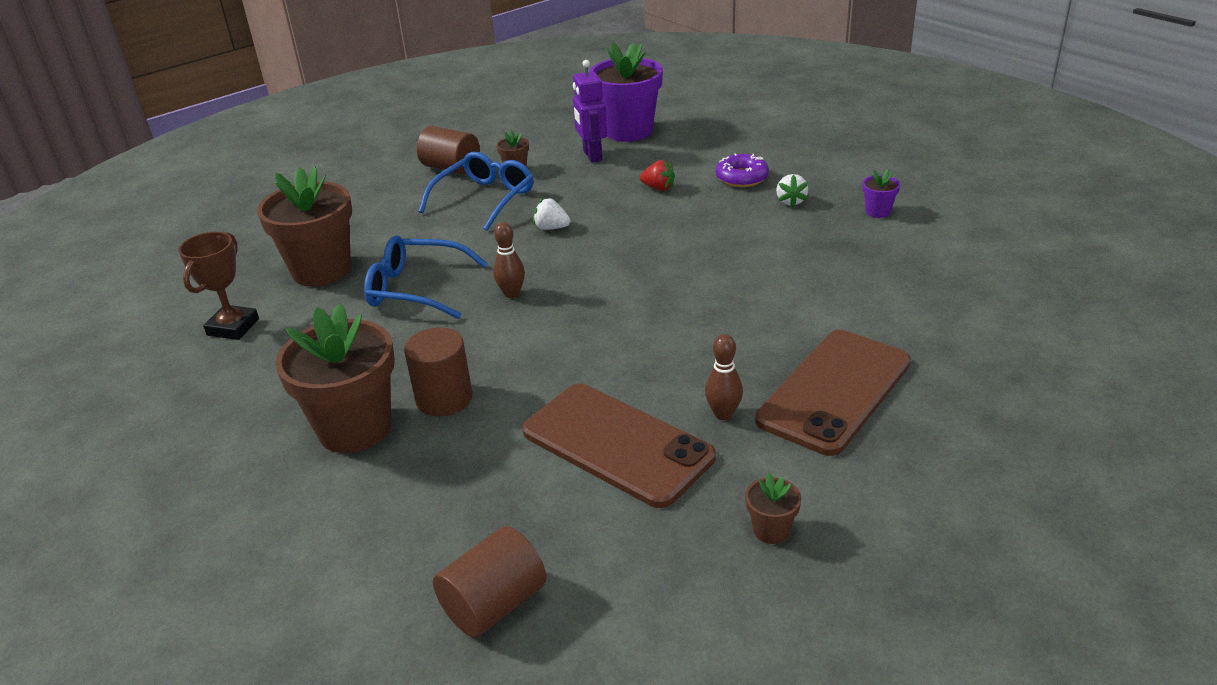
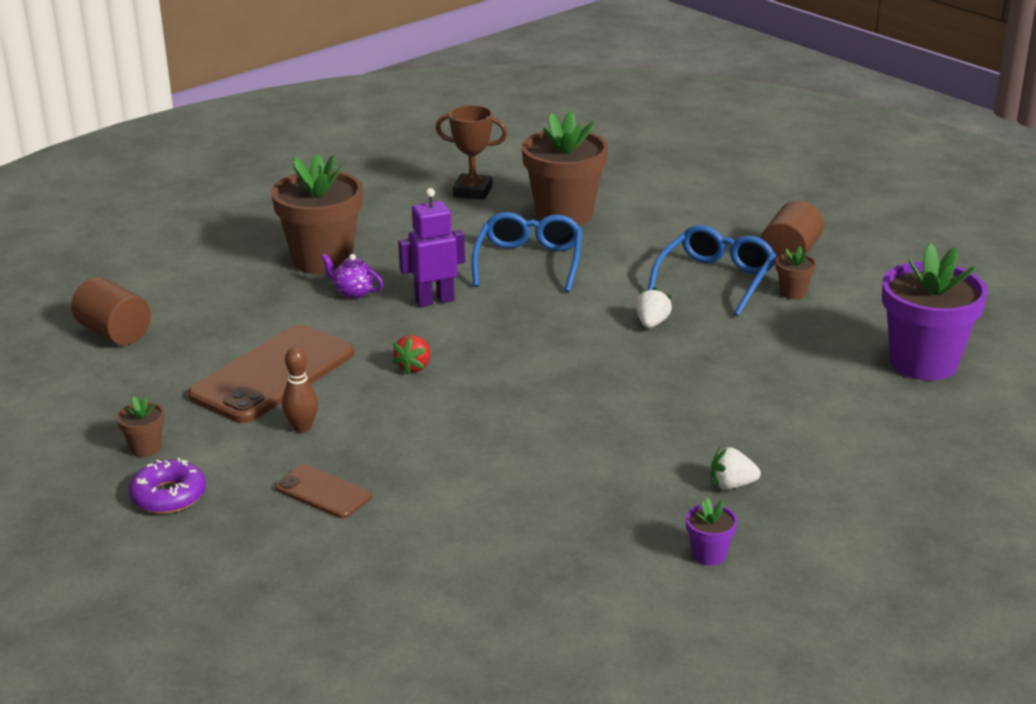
camera: 85 degrees right, 5 degrees down
(444, 398) = (353, 292): brown cylinder -> purple teapot
(484, 199) = (715, 280): blue glasses -> blue glasses turned 90 degrees counterclockwise
(511, 293) = (517, 310): brown bowling pin -> none
(592, 156) = (841, 339): purple robot -> purple robot (434, 300)
(658, 188) = (757, 388): red strawberry -> red strawberry (414, 367)
(741, 178) = (796, 449): purple donut -> purple donut (168, 496)
(835, 391) = (323, 492): brown phone -> brown phone, size x0.51

